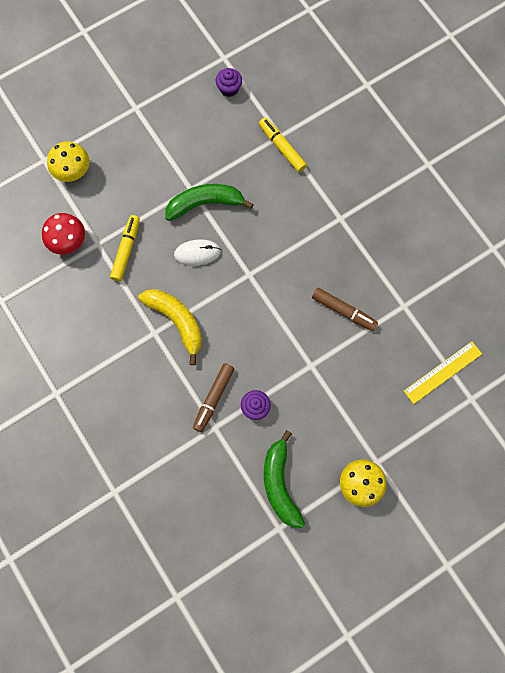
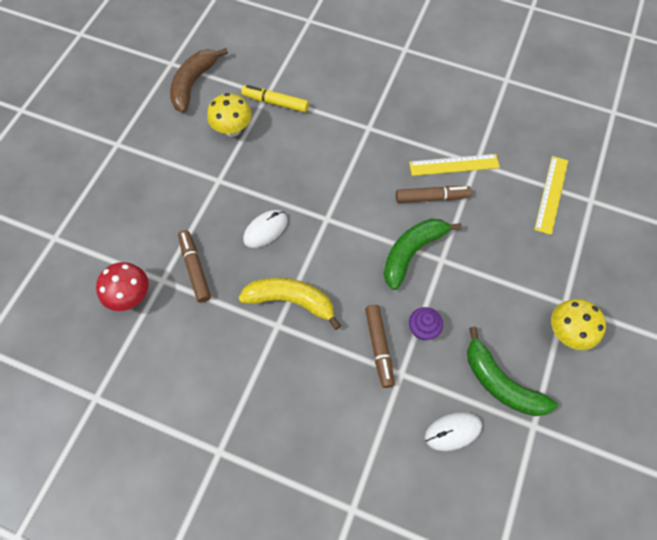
camera: 35 degrees left, 10 degrees down
(73, 172) = (92, 231): yellow mushroom -> yellow mushroom (233, 130)
(126, 250) = (195, 268): yellow marker -> brown marker
(205, 203) = (241, 184): green banana -> green banana (412, 252)
(219, 491) = (453, 431): none -> white mouse
(229, 88) = (193, 83): purple cupcake -> brown banana
(384, 295) = (454, 165): none -> yellow ruler

